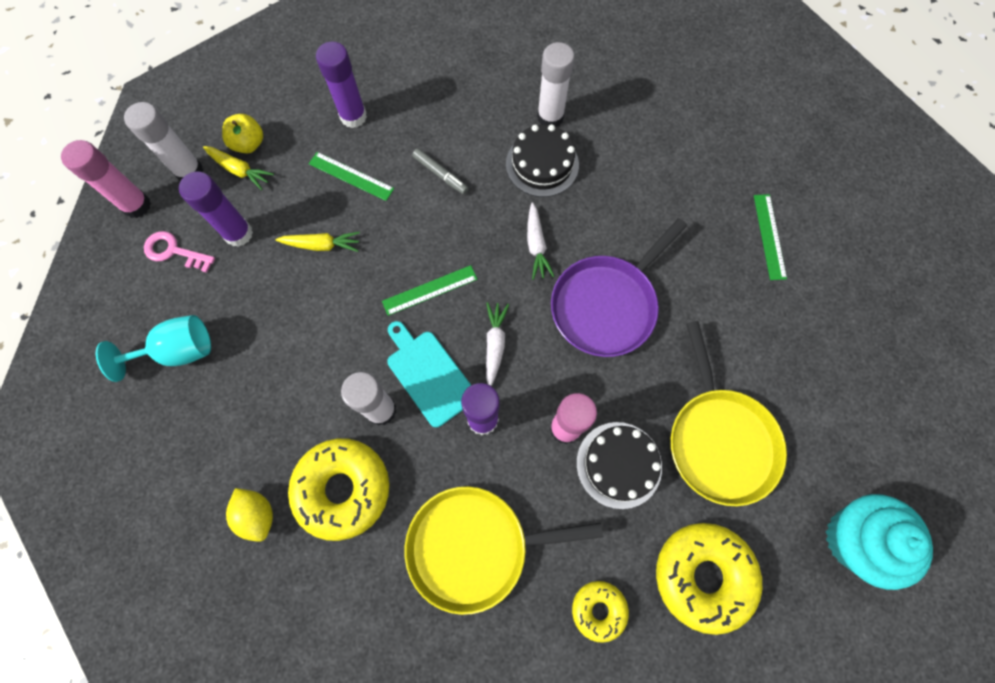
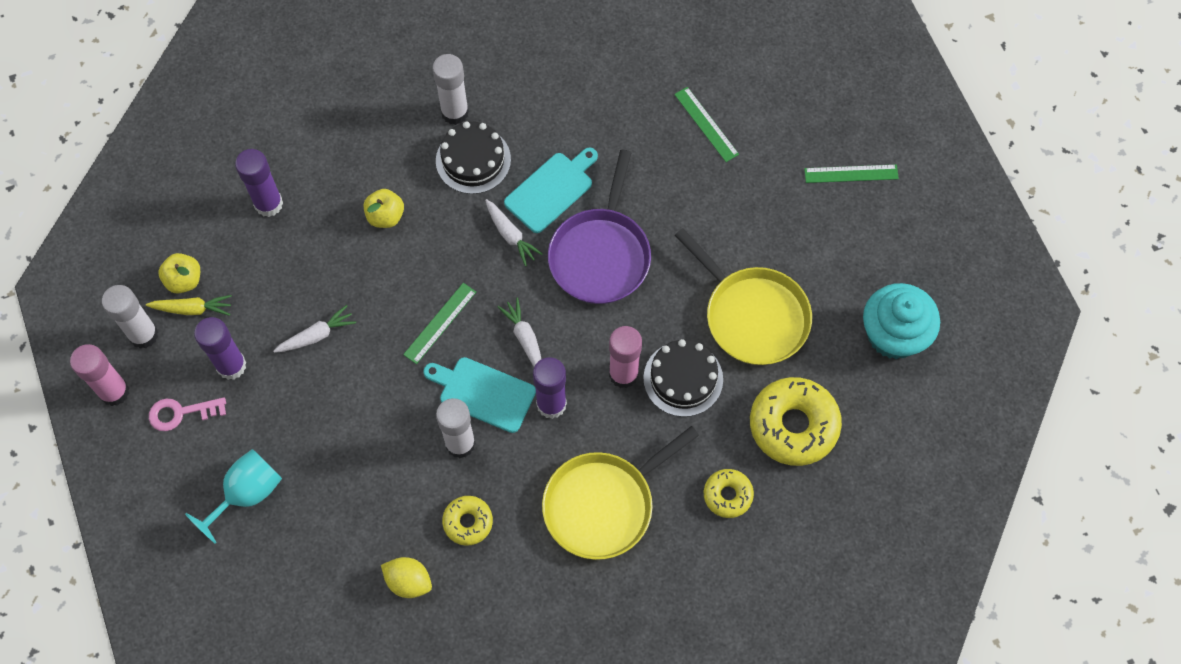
camera: 30 degrees left, 5 degrees down
(322, 245) = (317, 335): yellow carrot -> white carrot
(343, 489) = (468, 522): yellow donut -> yellow donut, size x0.54
(351, 176) = (303, 260): green ruler -> green ruler (851, 173)
(440, 174) = (385, 216): grey marker -> yellow apple
(595, 224) = (551, 190): none -> turquoise cutting board

